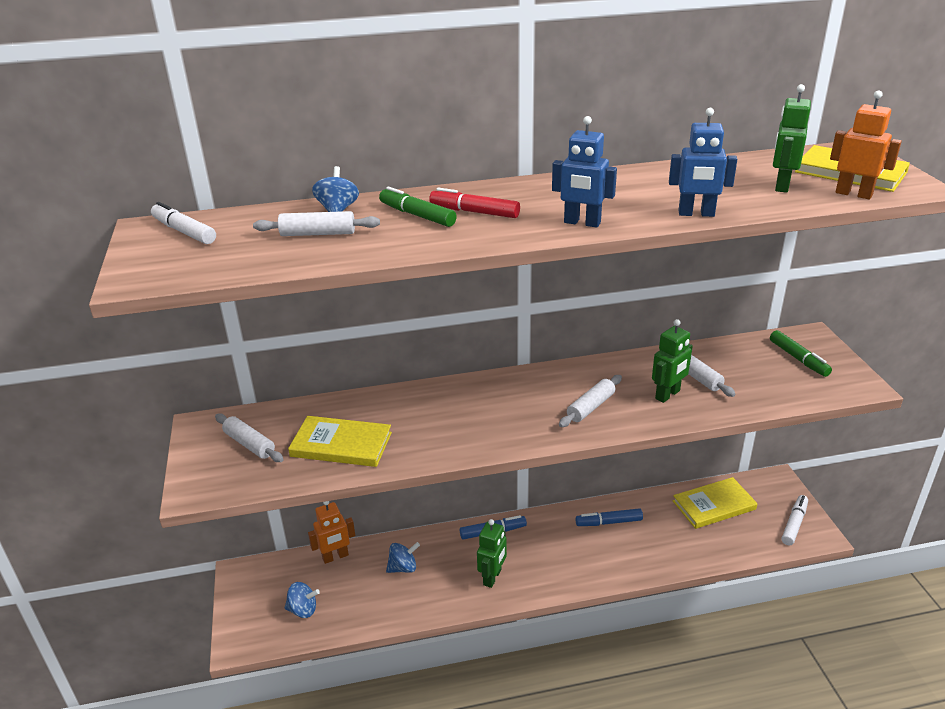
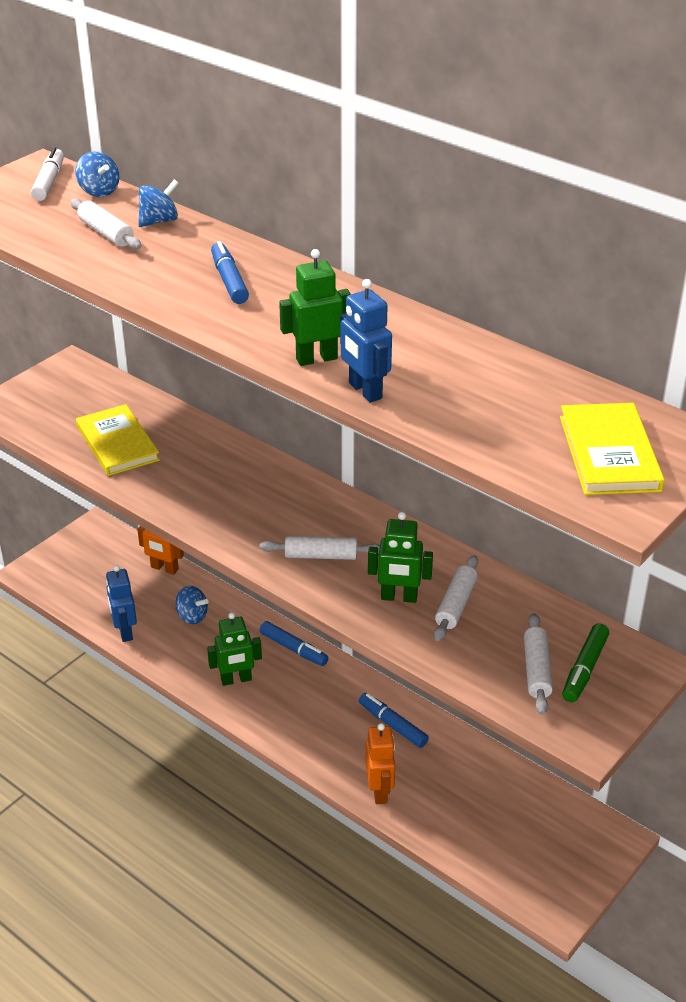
camera: 50 degrees right, 5 degrees up
(249, 444) = (72, 400): white rolling pin -> white rolling pin (536, 670)
(303, 610) = (91, 586): blue spinning top -> blue spinning top (99, 191)
(417, 215) = (190, 258): green marker -> none
(474, 212) = (229, 280): red marker -> blue marker
(582, 223) = (269, 339): blue robot -> blue robot (125, 631)
(714, 505) = (509, 798): yellow book -> none
(781, 186) = (506, 419): green robot -> green robot (316, 359)
(794, 524) = (552, 881): white marker -> none
(853, 194) = (542, 470): orange robot -> orange robot (380, 791)

